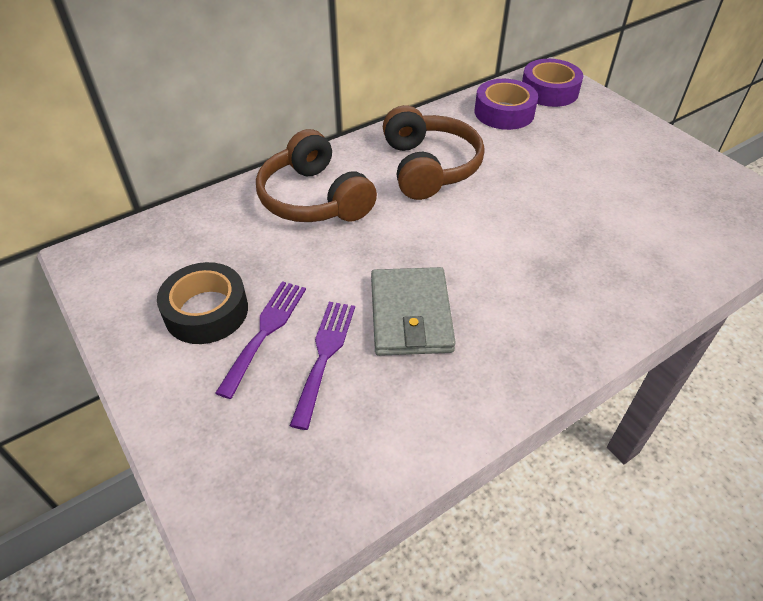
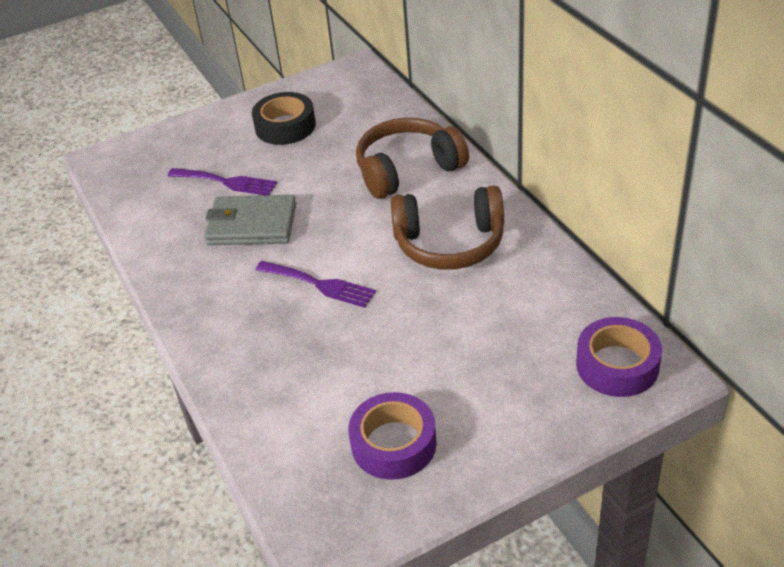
camera: 100 degrees right, 5 degrees down
(265, 331) = (258, 154): purple fork -> purple fork (320, 285)
(504, 112) = (559, 313): purple tape -> purple tape (393, 444)

